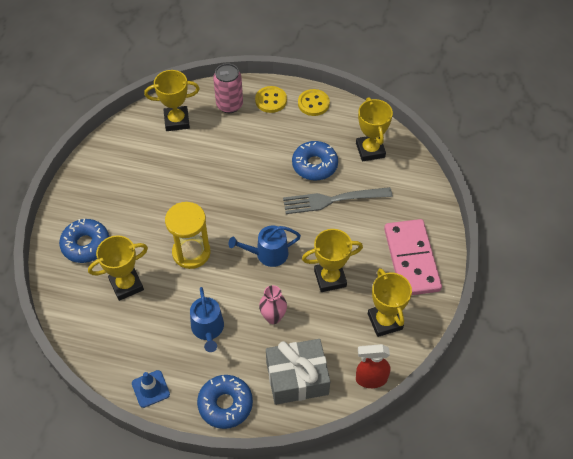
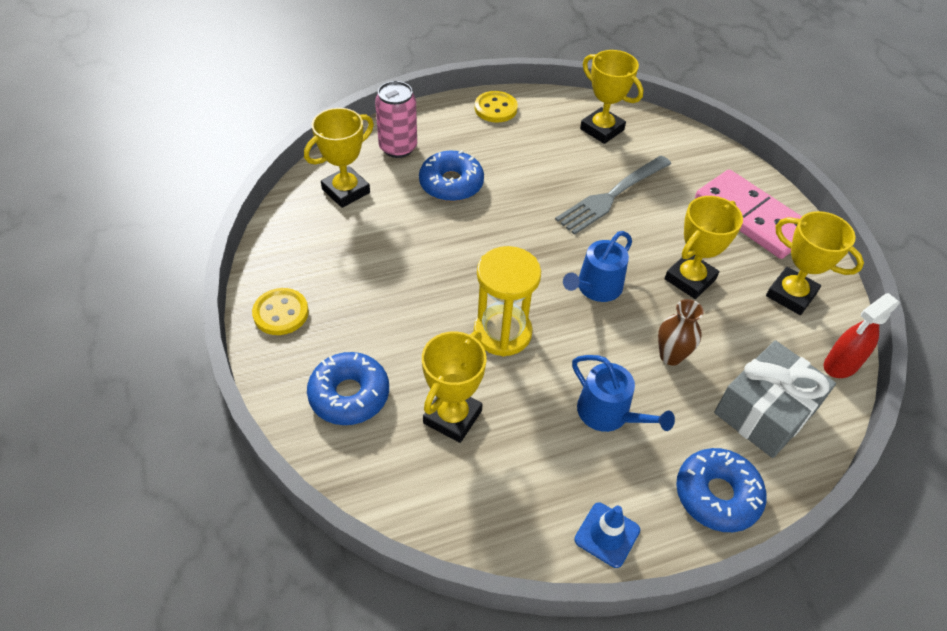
camera: 35 degrees left, 5 degrees down
(271, 100) = (443, 124): yellow button -> yellow button (281, 313)
(273, 317) = (671, 356): pink vase -> brown vase
(314, 165) = (557, 169): blue donut -> blue donut (451, 184)

